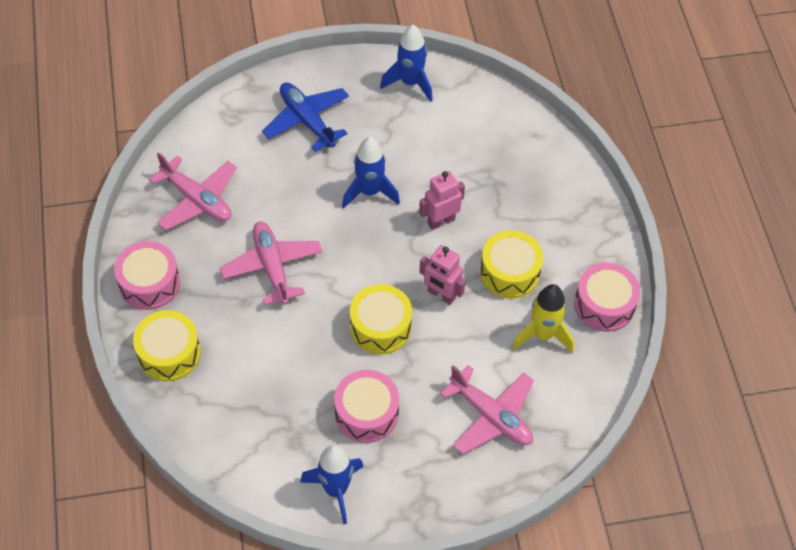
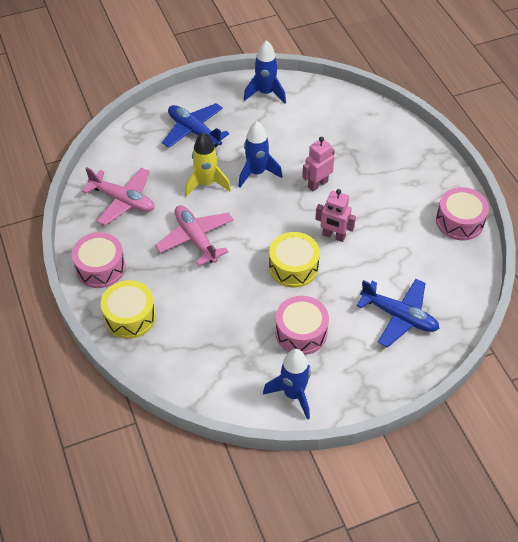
camera: 10 degrees left, 5 degrees down
(491, 416) = (399, 316): pink plane -> blue plane
(509, 272) = (381, 211): yellow drum -> none
(542, 335) = (420, 250): yellow rocket -> yellow rocket (206, 184)

